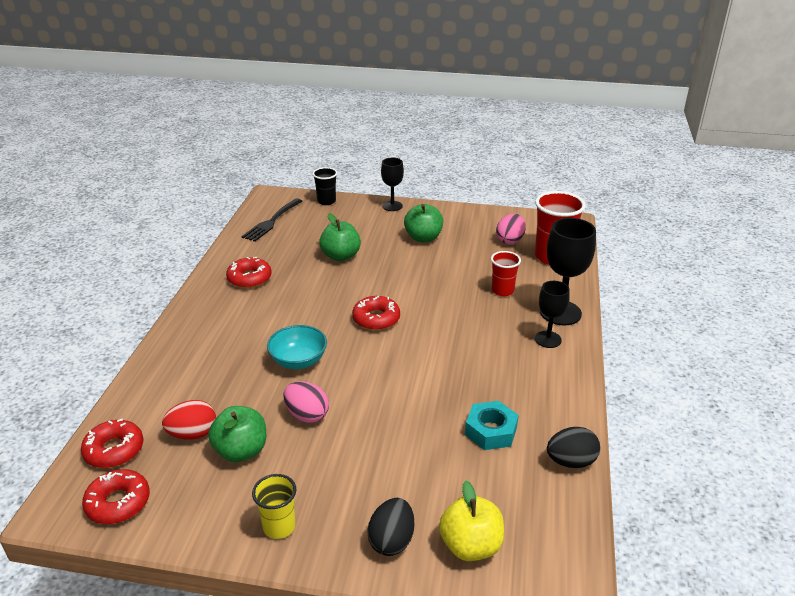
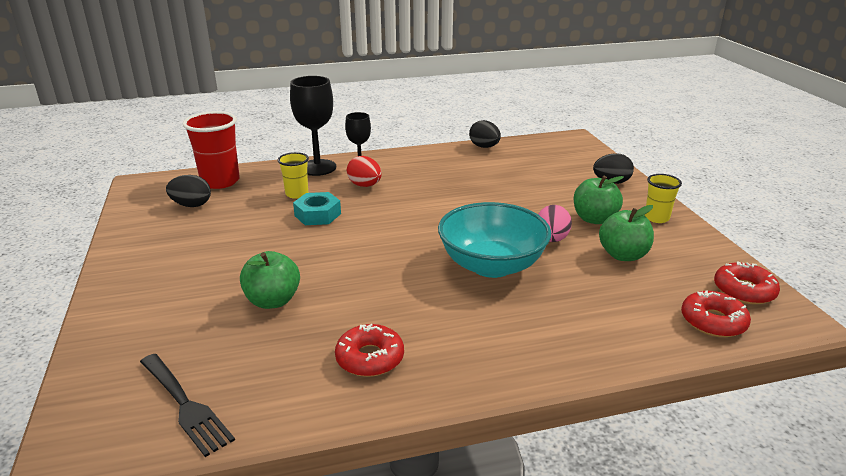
camera: 115 degrees left, 5 degrees down
(193, 434) = (640, 286): red egg -> red egg (365, 185)
(271, 222) = (185, 405): black fork -> black fork turned 45 degrees clockwise
(298, 361) = (491, 265): turquoise bowl -> turquoise bowl, size x1.70
(326, 201) = (94, 368): black cup -> none
(376, 319) = (389, 243): red donut -> none
(392, 206) = (108, 299): black goblet -> none
(423, 238) = (202, 254): green apple -> green apple (594, 219)
(470, 546) = (582, 162): yellow apple -> none
(491, 431) = (485, 171): turquoise nut -> turquoise nut (317, 215)
(502, 290) = (297, 194): red cup -> yellow cup
(510, 240) = (191, 205): pink egg -> black egg

